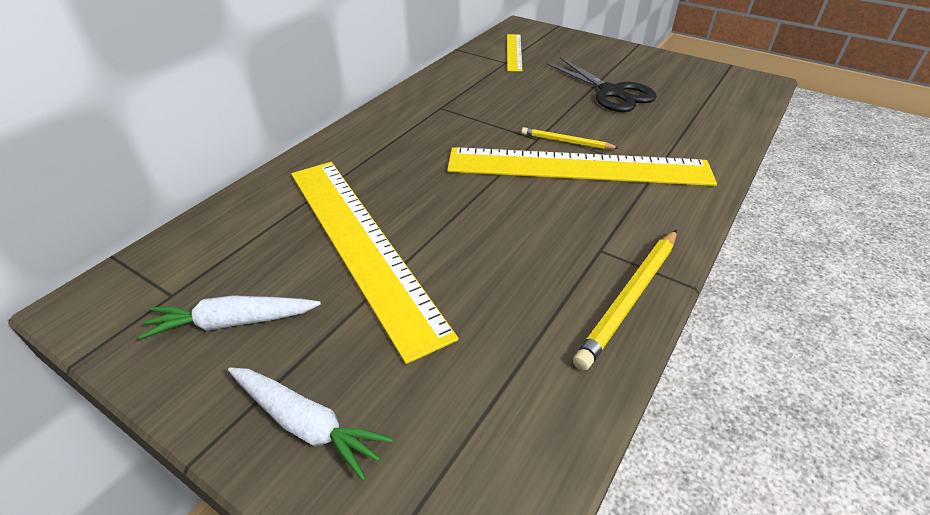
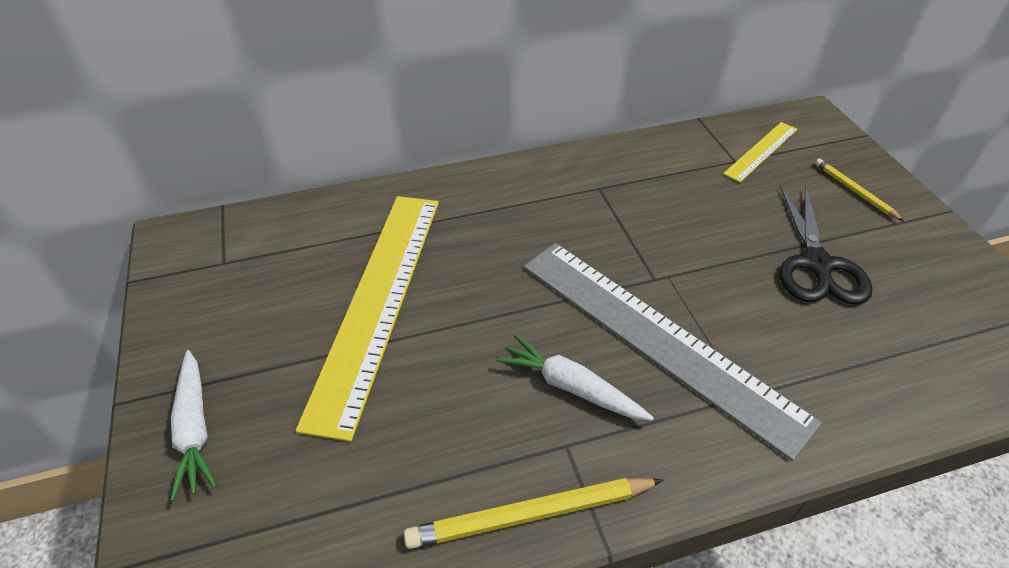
camera: 40 degrees right, 5 degrees up
(233, 322) = (234, 312): white carrot -> white carrot (571, 387)
(566, 142) = (682, 300): yellow pencil -> yellow pencil (854, 191)
(578, 167) = (657, 339): yellow ruler -> grey ruler

